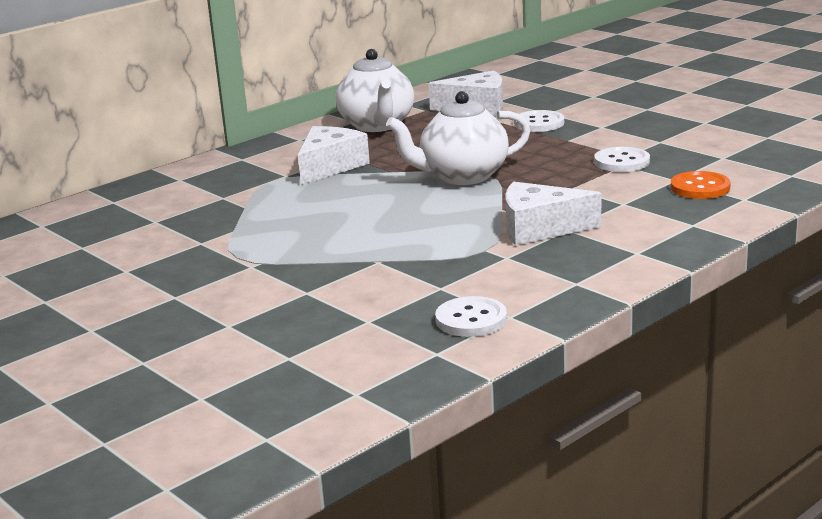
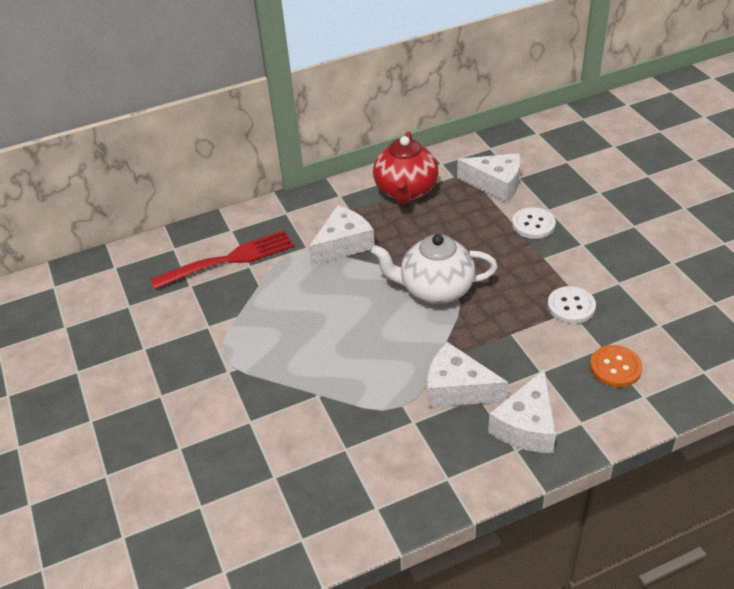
camera: 20 degrees right, 20 degrees up
(193, 197) = (229, 260): none -> red fork
(377, 125) = (406, 191): white teapot -> red teapot
(471, 319) = (346, 502): white button -> none
(636, 236) = (527, 426): none -> white cheese

